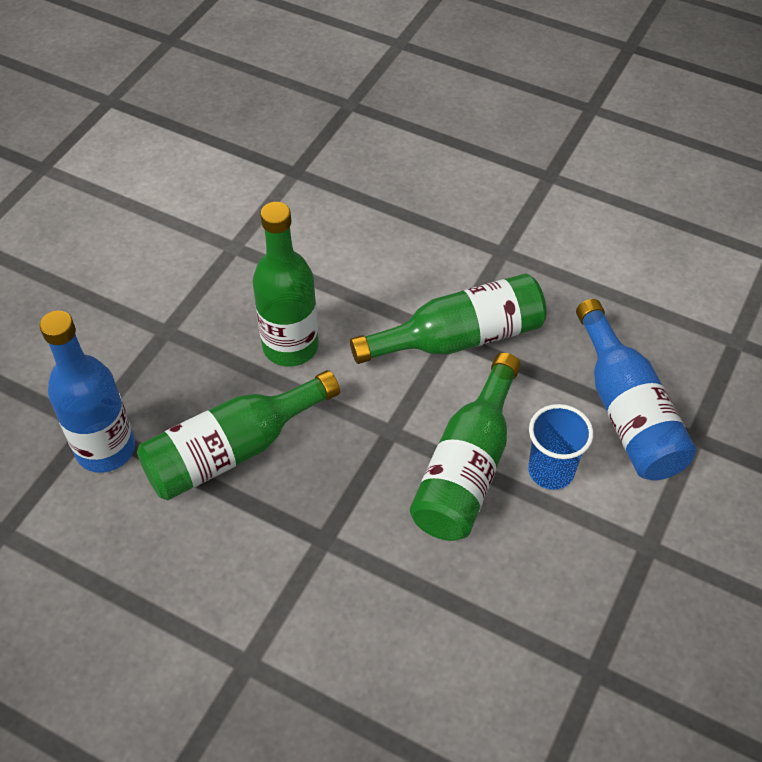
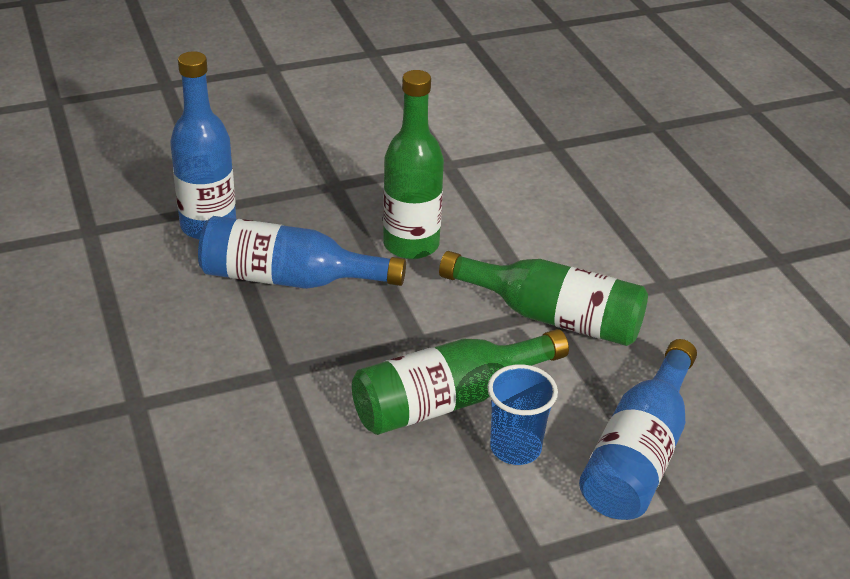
camera: 40 degrees right, 15 degrees down
(232, 451) = (288, 279): green bottle -> blue bottle

